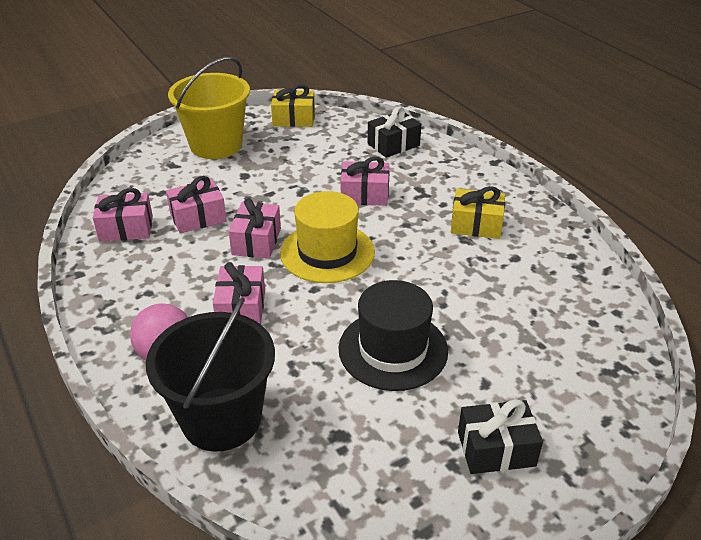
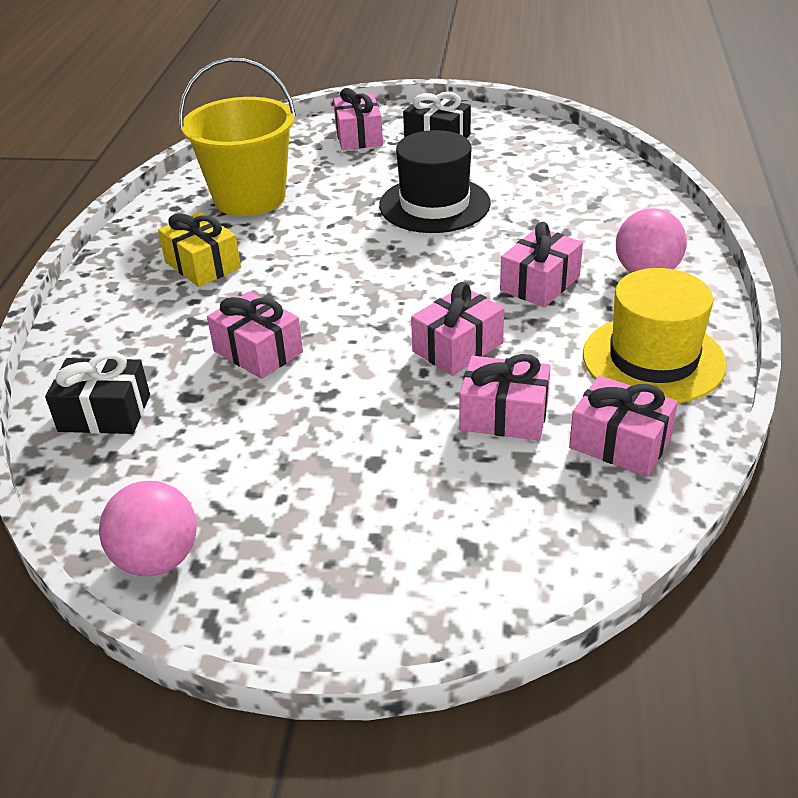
camera: 140 degrees left, 0 degrees up
(216, 145) = (356, 560): yellow bucket -> yellow bucket (249, 198)
(221, 419) = (624, 213): black bucket -> none
(294, 119) = (157, 559): yellow gift -> pink ball
(327, 252) = (392, 301): yellow hat -> yellow hat (653, 359)
(570, 409) = (359, 136): none -> pink gift

